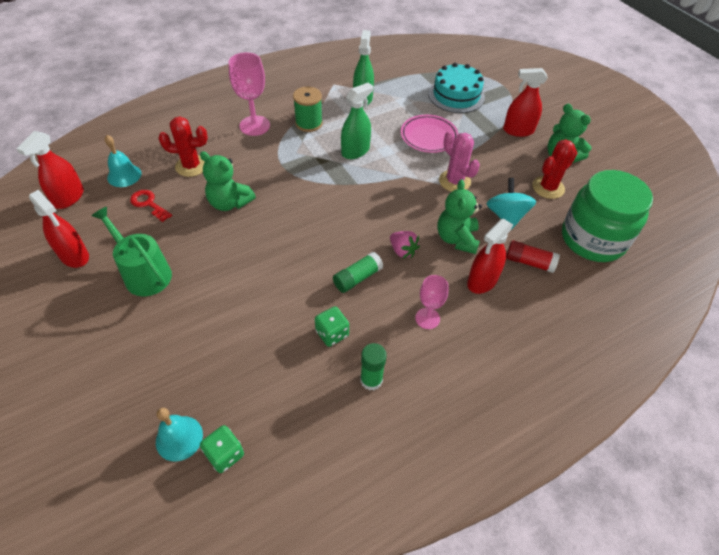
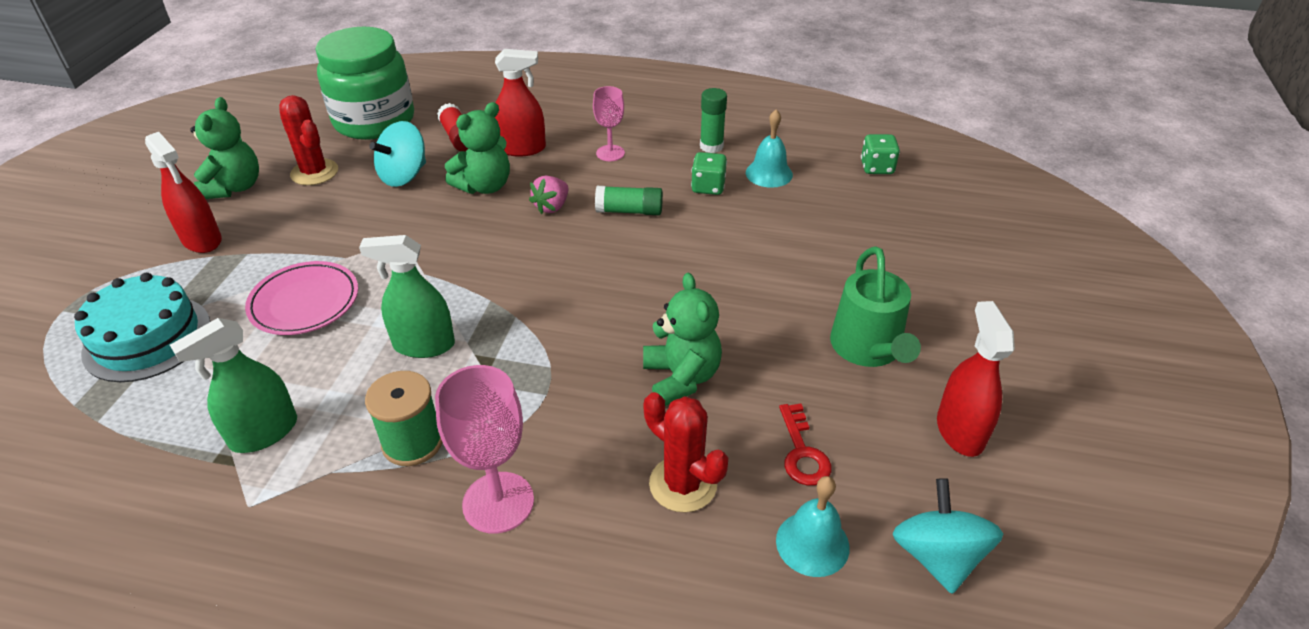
camera: 135 degrees left, 10 degrees down
(69, 198) = (937, 556): red spray bottle -> turquoise spinning top
(179, 438) = (911, 194): turquoise bell -> turquoise bell (769, 173)
(402, 251) = (552, 207): pink strawberry -> pink strawberry turned 150 degrees counterclockwise
(454, 181) = (384, 233): pink cactus -> none
(548, 187) = (314, 172): red cactus -> red cactus turned 45 degrees clockwise

